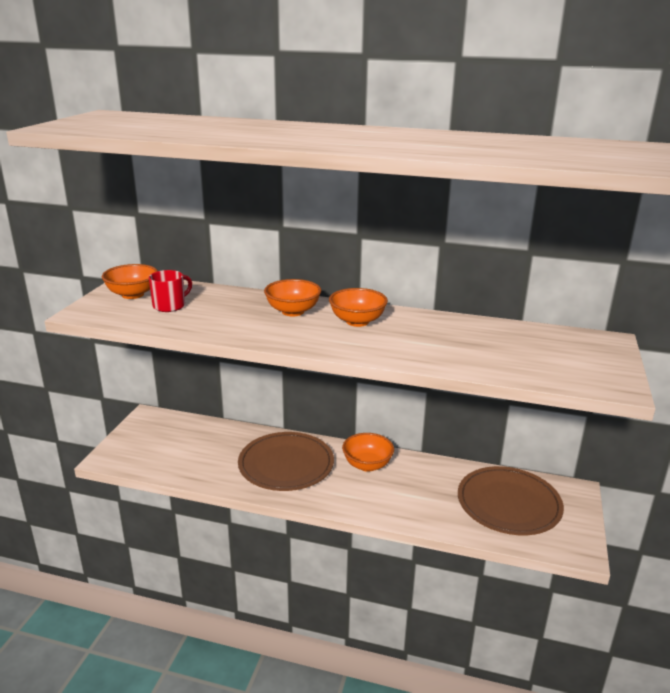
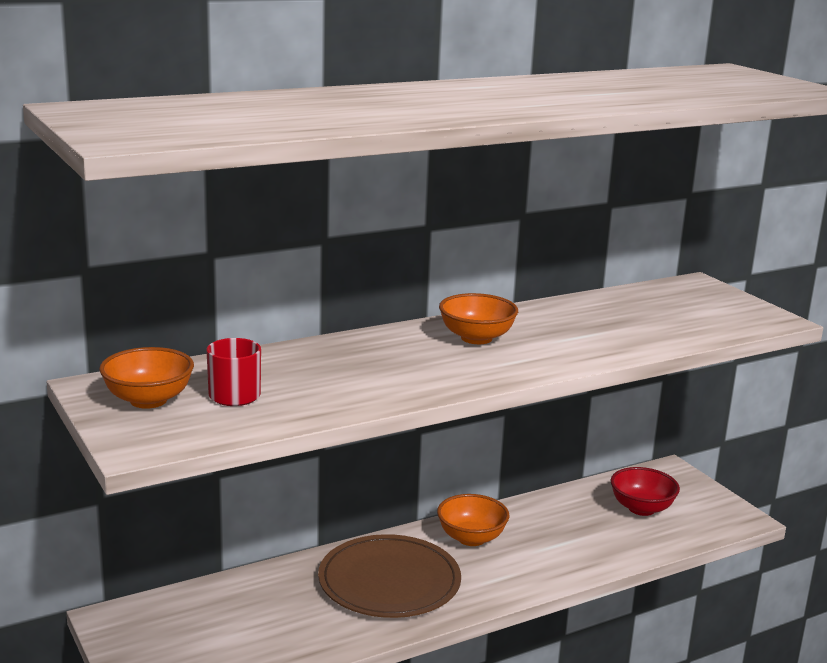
camera: 45 degrees left, 5 degrees down
(293, 311) = (391, 351): orange bowl -> none
(508, 503) = (641, 508): brown plate -> red bowl

